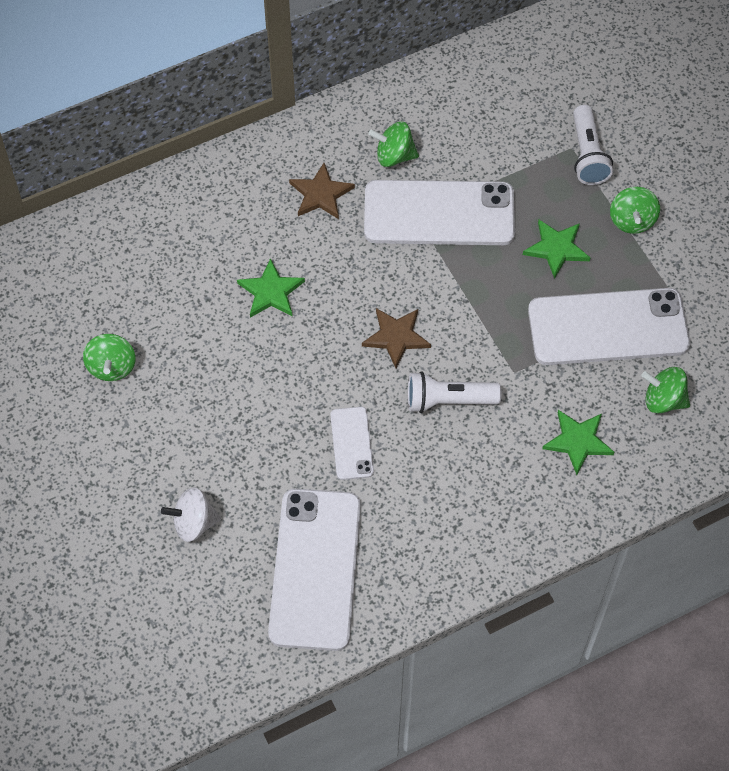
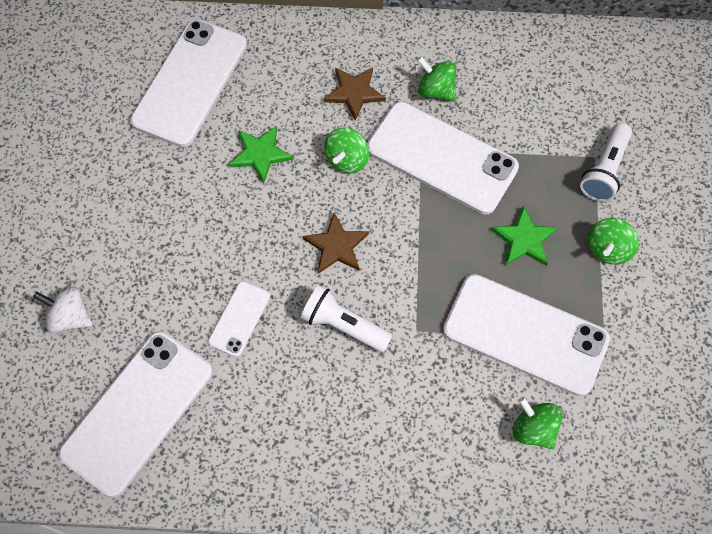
camera: 30 degrees right, 5 degrees up
(112, 367) = (96, 152): green spinning top -> green spinning top (347, 160)
(158, 260) = (190, 83): none -> white phone
(578, 441) = (432, 425): green star -> none

